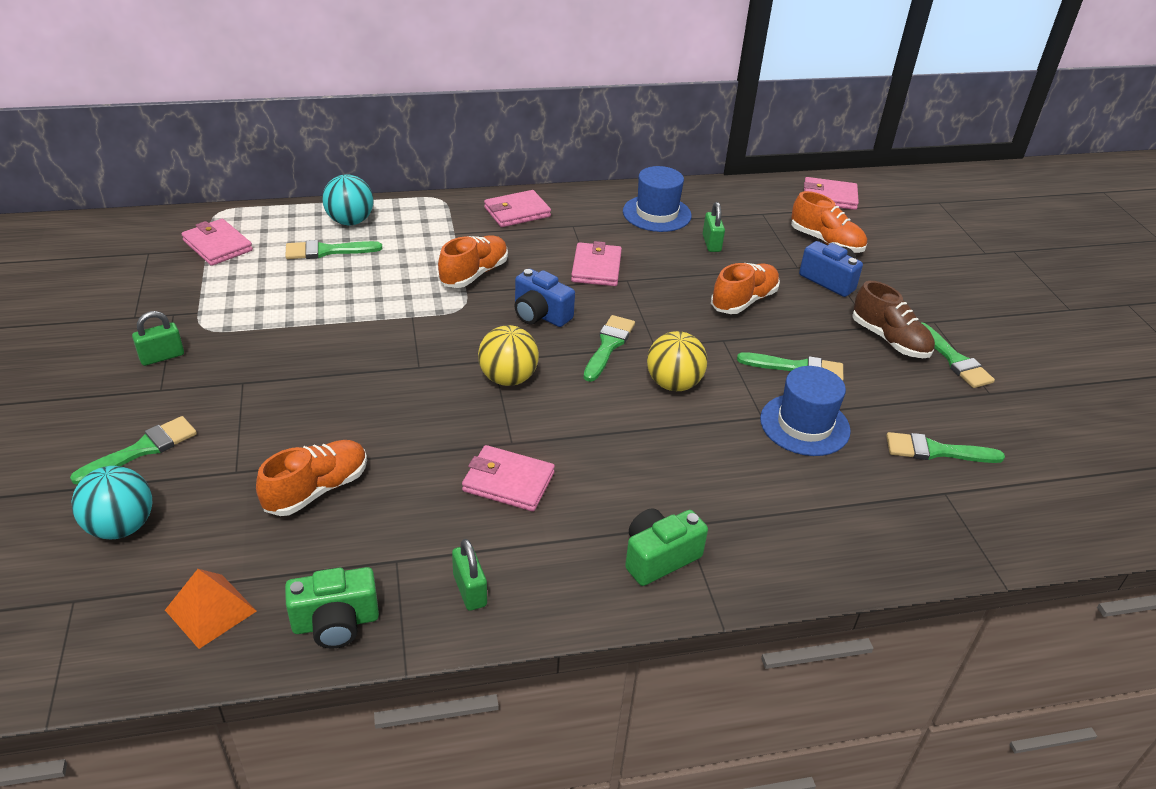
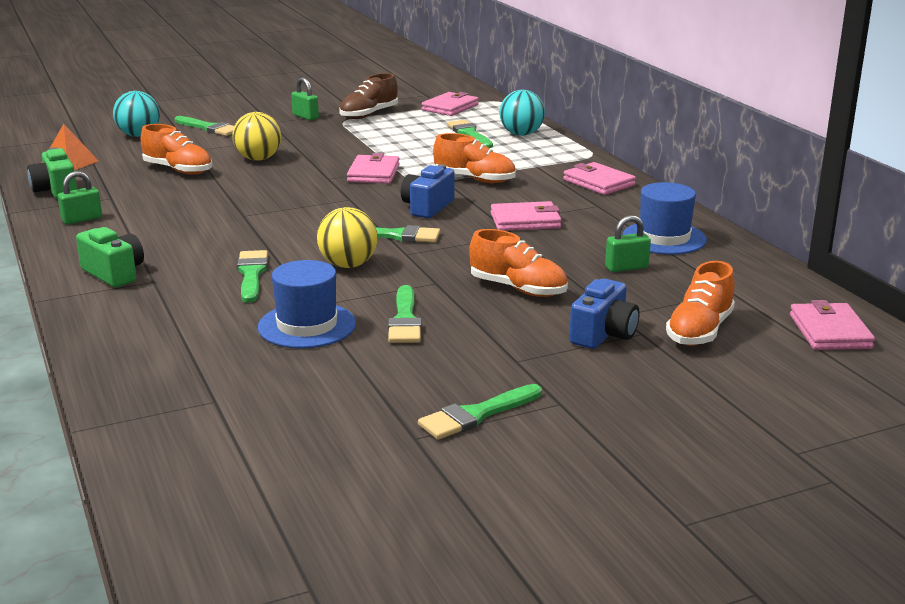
camera: 80 degrees right, 15 degrees down
(508, 378) = (326, 206): yellow ball -> yellow ball (258, 159)
(508, 482) = (196, 219): pink wallet -> pink wallet (373, 173)
(889, 340) = (494, 372): brown shoe -> brown shoe (369, 115)
(936, 451) = (285, 397): green brush -> green brush (252, 274)

